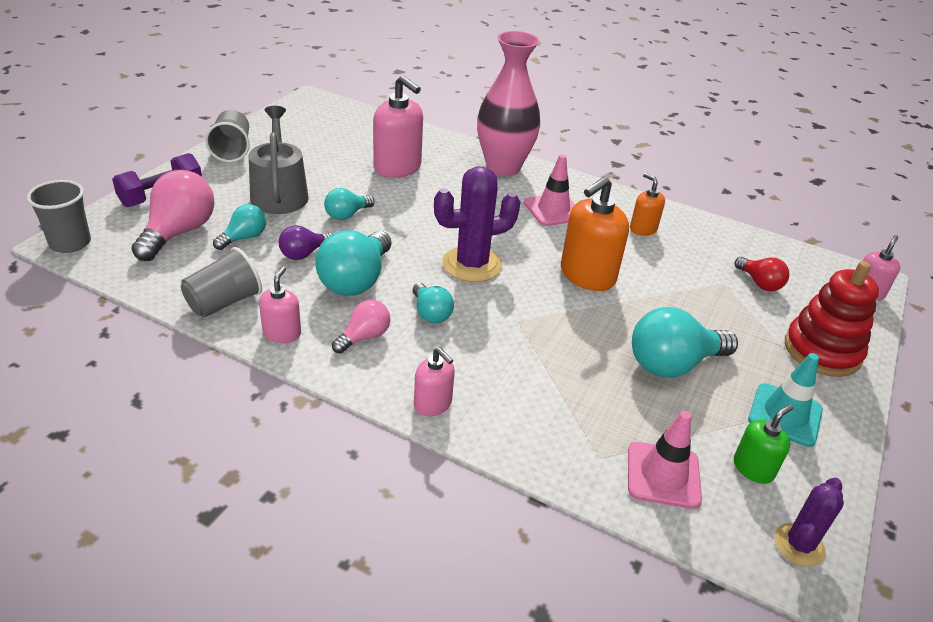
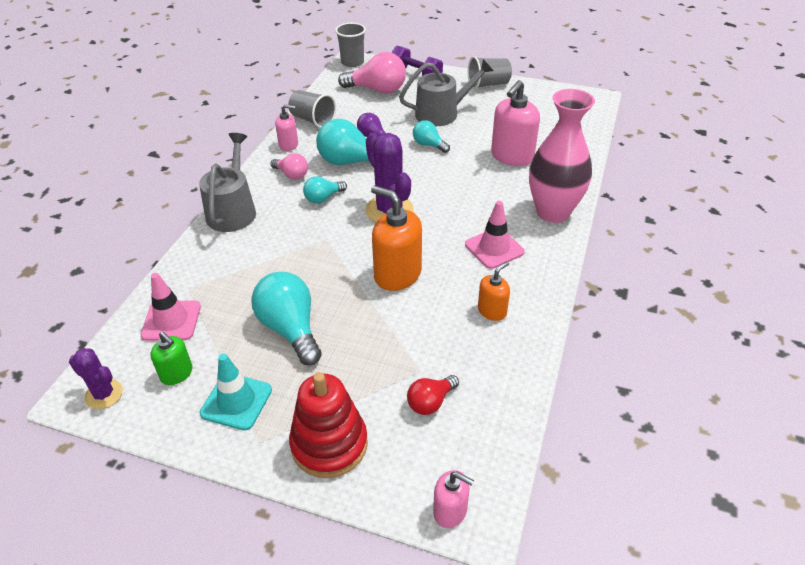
camera: 85 degrees right, 5 degrees up
(244, 238) = (382, 112): turquoise light bulb -> none
(433, 404) = (232, 210): pink soap dispenser -> grey watering can

